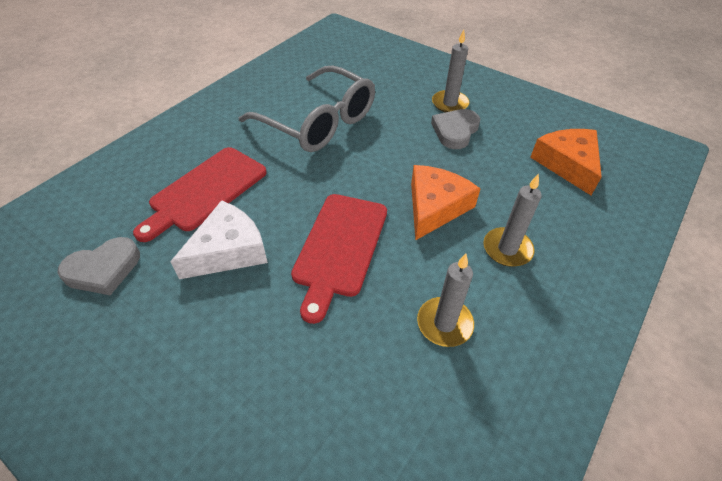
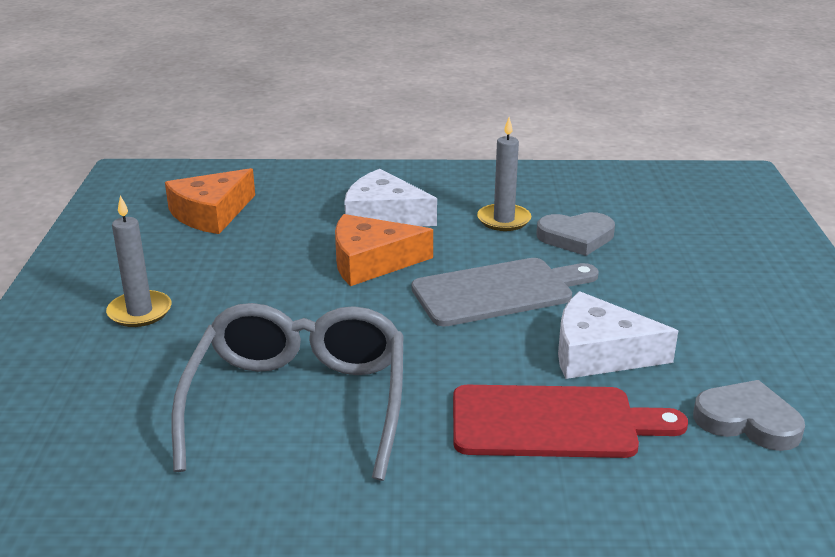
camera: 125 degrees left, 20 degrees down
(340, 248) = (498, 291): red cutting board -> grey cutting board
(455, 131) = (209, 289): grey heart -> grey heart (576, 237)
(507, 249) = (383, 215): grey candle -> white cheese

